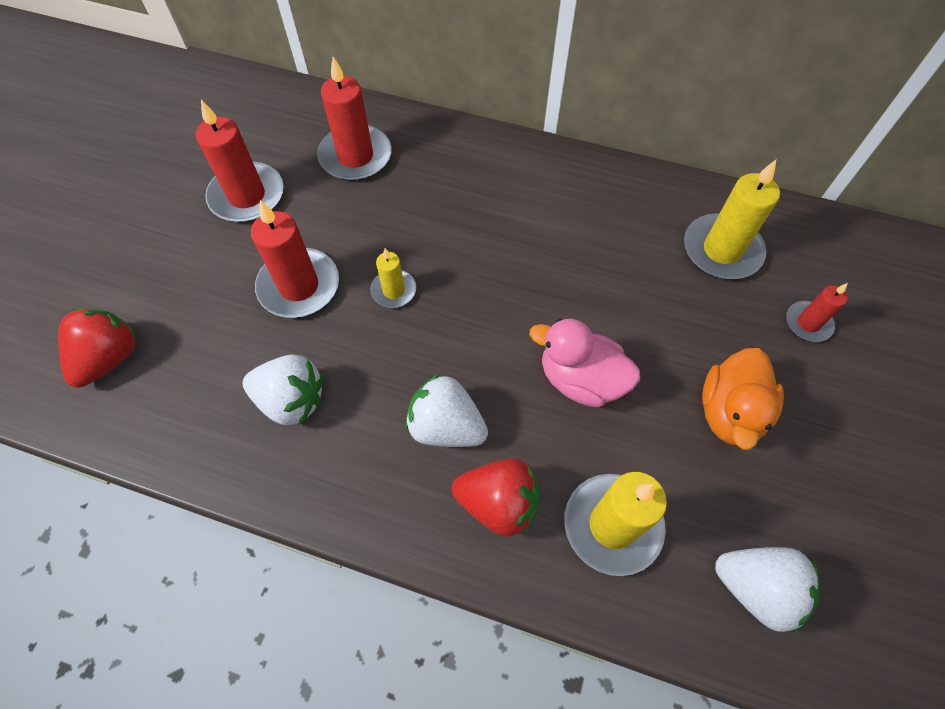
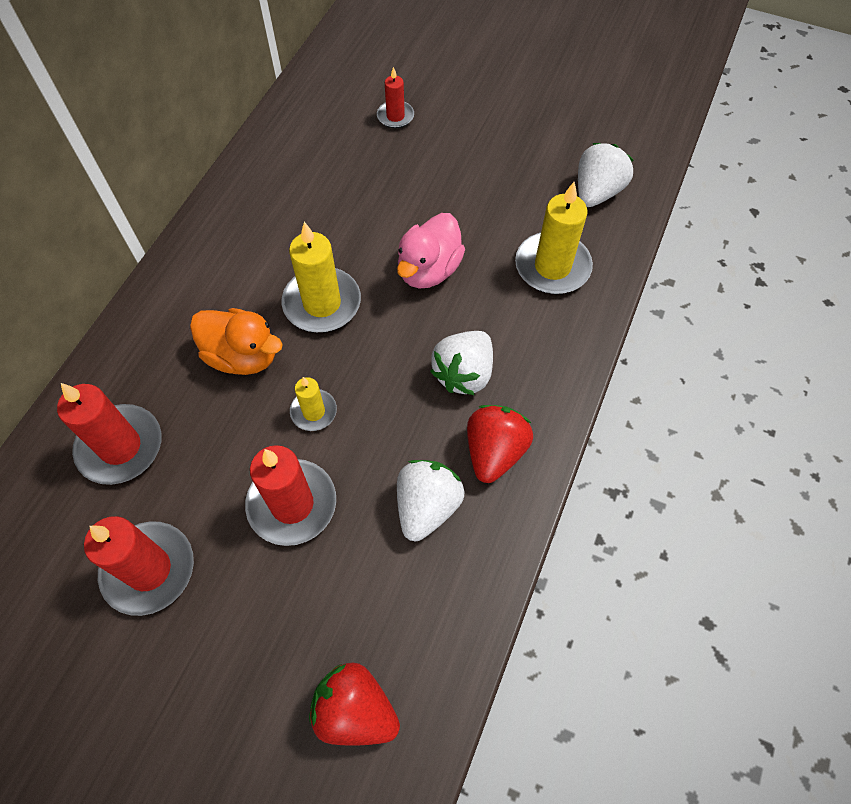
camera: 85 degrees left, 0 degrees up
(498, 503) = (533, 340): red strawberry -> red strawberry (494, 451)
(721, 250) = (316, 153): yellow candle -> yellow candle (322, 303)
(730, 412) = (466, 179): orange duck -> orange duck (243, 356)

